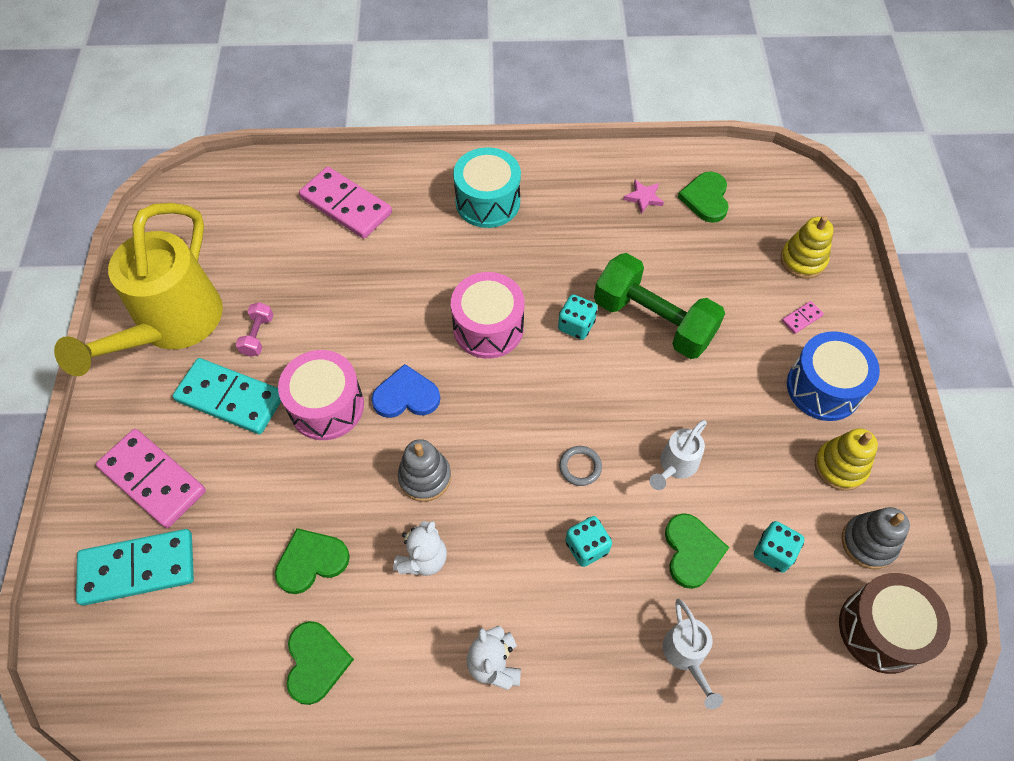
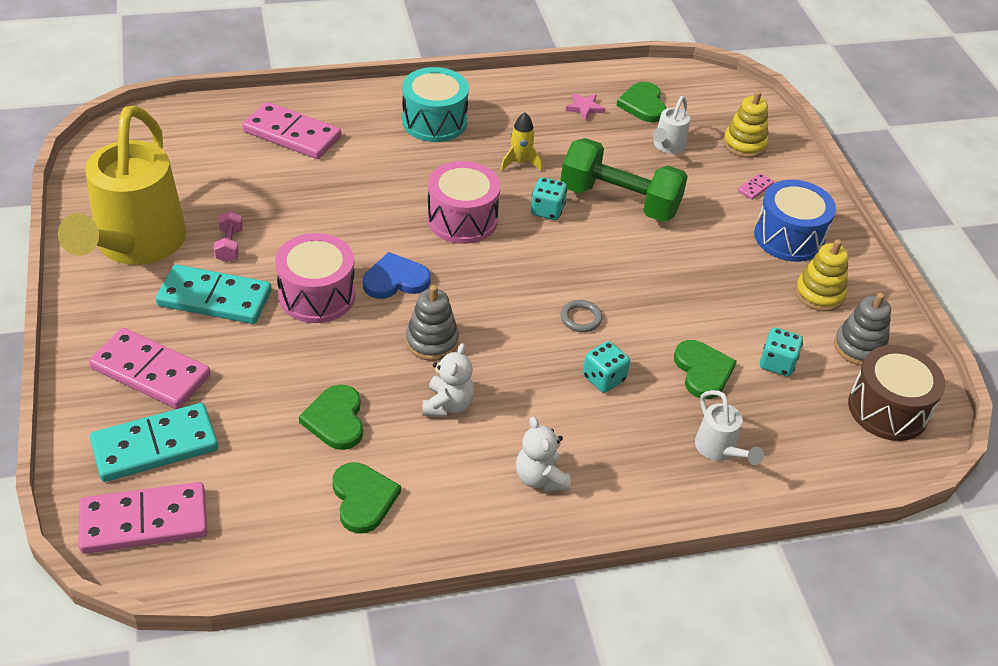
camera: 15 degrees left, 15 degrees down
(109, 657) = (144, 522): none -> pink domino
(311, 561) = (336, 420): green heart -> green heart turned 60 degrees counterclockwise
(562, 262) = (520, 163): none -> yellow rocket
(675, 465) = (670, 308): white watering can -> white watering can (667, 146)

